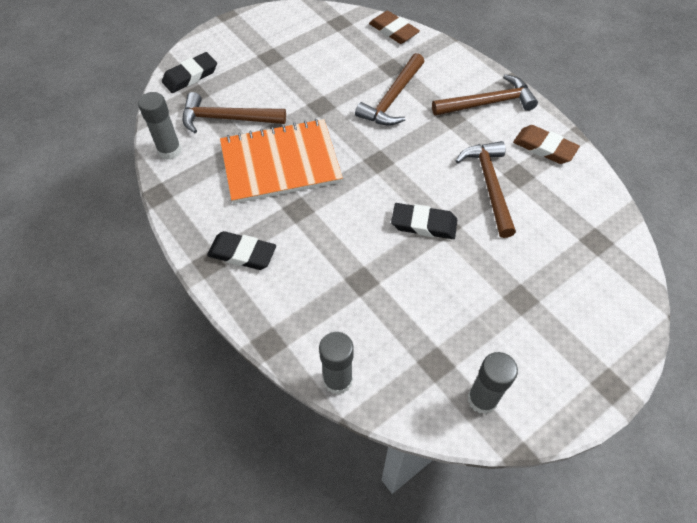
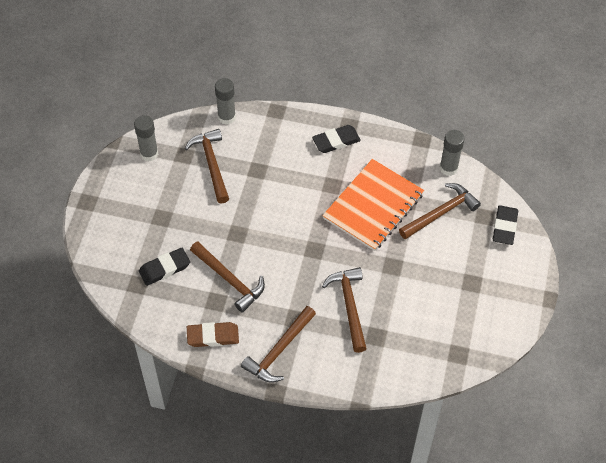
camera: 140 degrees right, 0 degrees up
(393, 31) = (408, 375): brown eraser -> none
(410, 326) = (211, 164): none -> brown hammer
(424, 224) = (250, 225): black eraser -> black eraser (164, 268)

